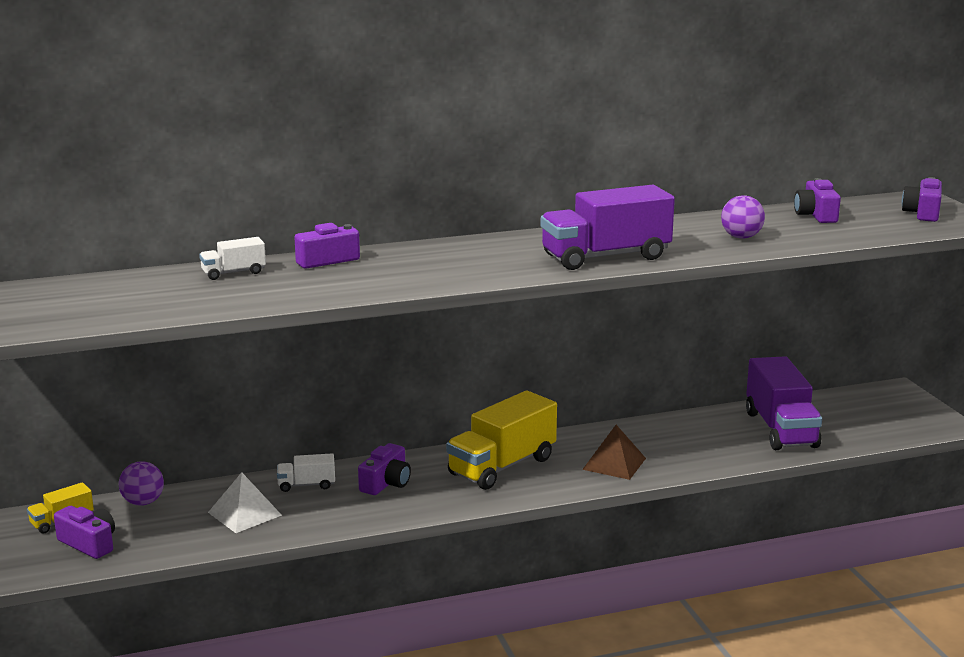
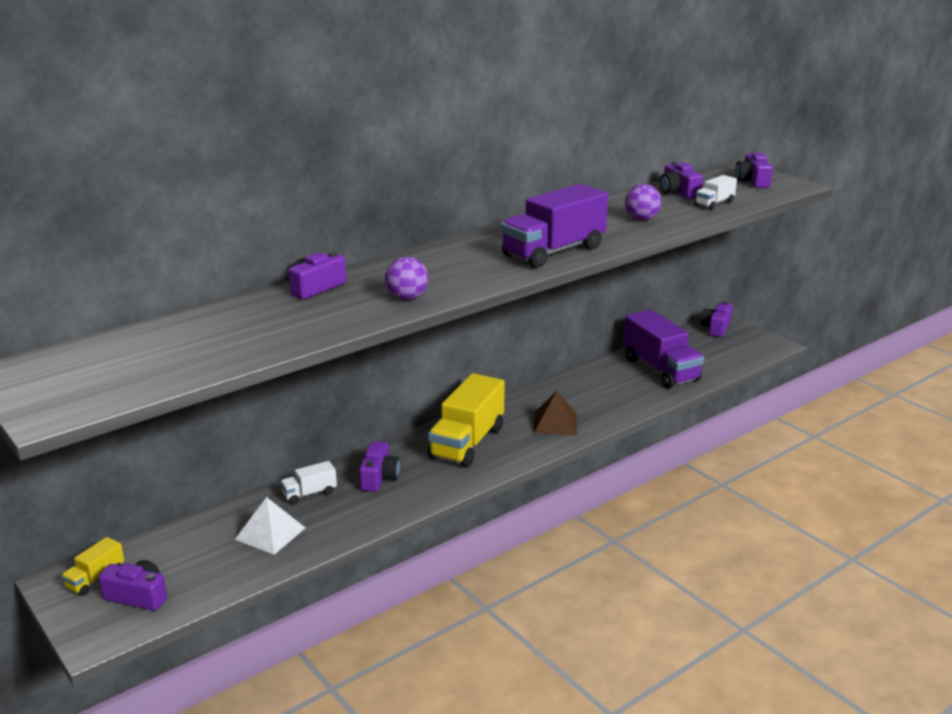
camera: 20 degrees left, 5 degrees up
(143, 502) = (165, 542): purple ball -> purple ball (407, 298)
(233, 273) = (239, 313): white truck -> white truck (714, 204)
(886, 396) = (716, 328): none -> purple camera

